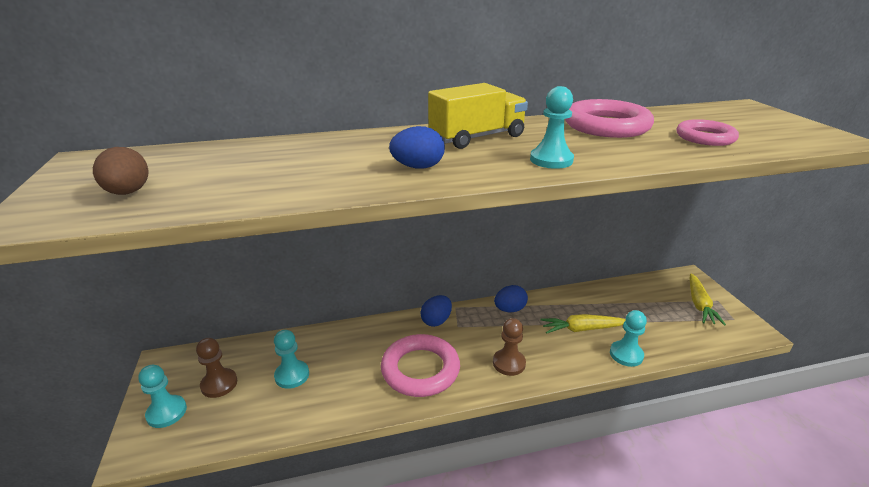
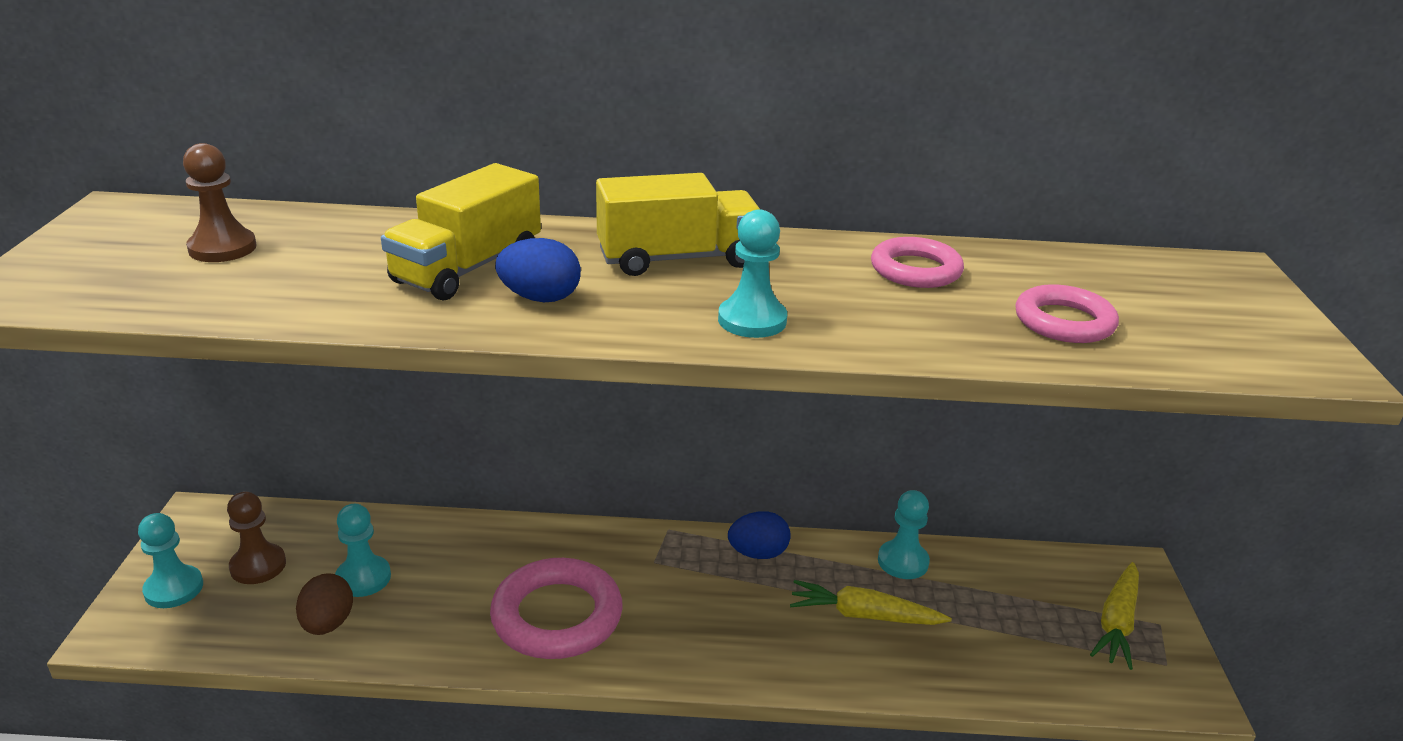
camera: 15 degrees right, 0 degrees up
(128, 192) = (140, 273): brown egg -> brown egg (327, 624)
(358, 159) = (467, 269): none -> yellow truck
(436, 321) = (624, 545): blue egg -> none
(509, 363) = (703, 641): brown pawn -> brown pawn (222, 248)
(606, 126) = (915, 270): pink ring -> pink ring, size x0.62
(626, 354) = (915, 676): turquoise pawn -> turquoise pawn (903, 561)

